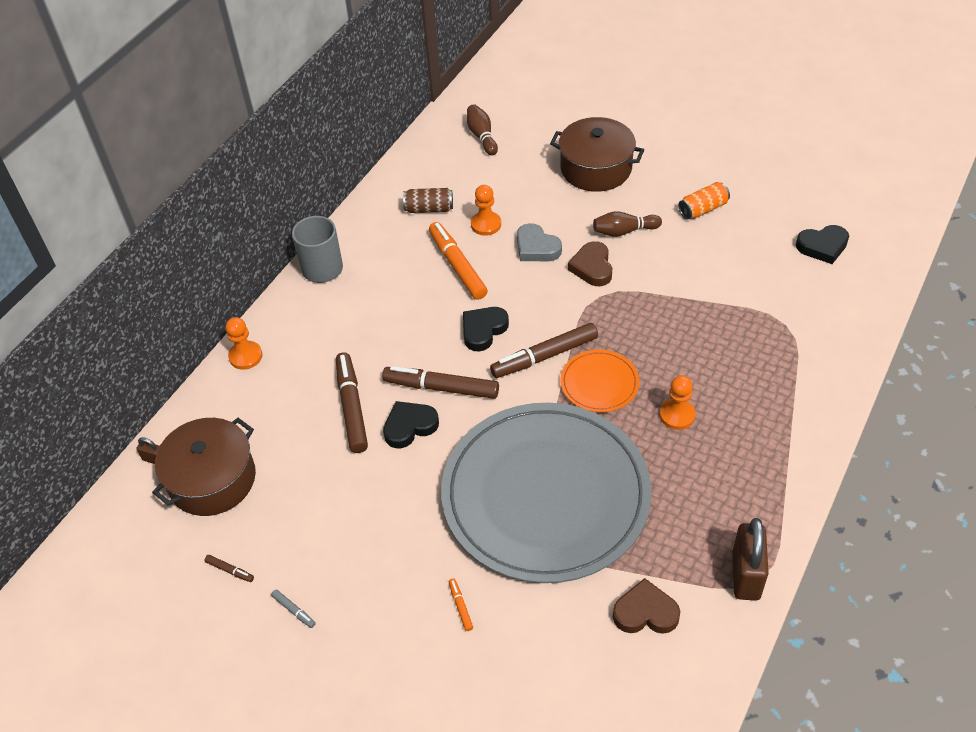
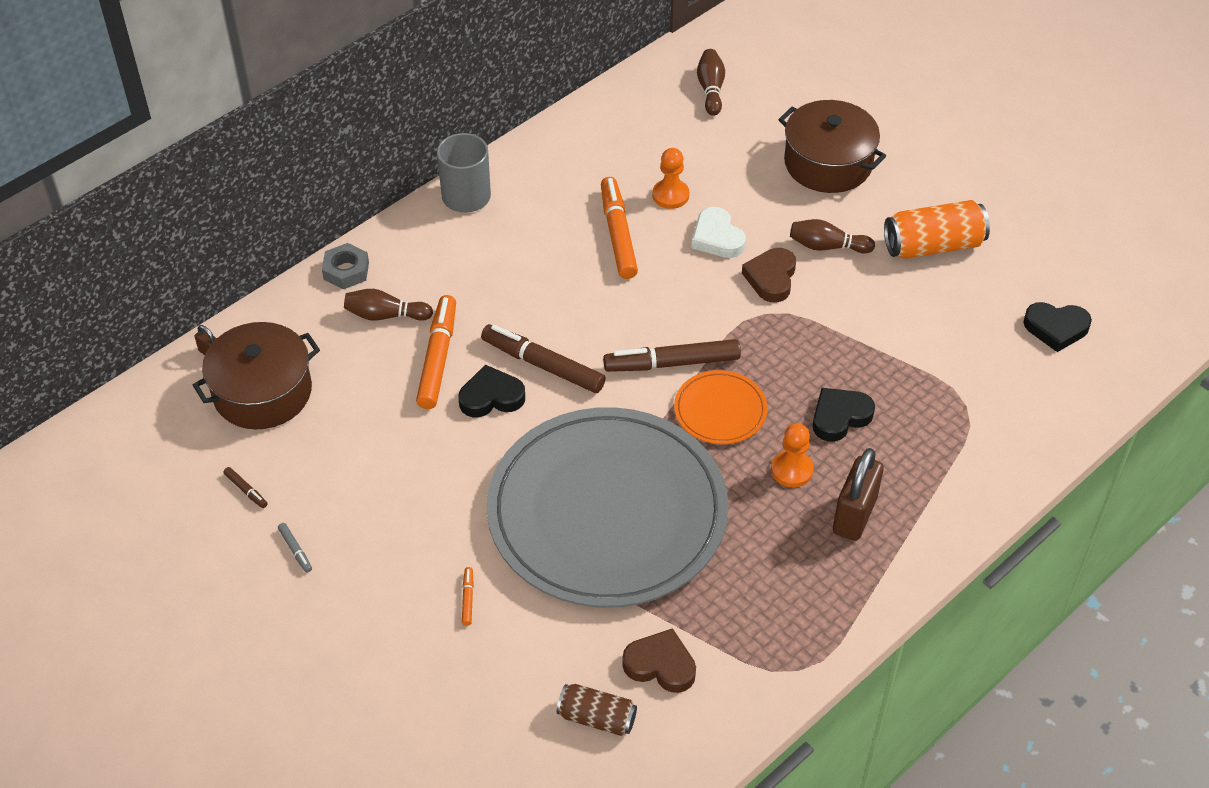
camera: 15 degrees right, 0 degrees up
(245, 356) = (346, 271): orange pawn -> grey nut
(293, 384) = (385, 315): none -> brown bowling pin
(352, 407) = (438, 358): brown marker -> orange marker
(429, 209) = (613, 159): brown can -> brown can (597, 717)
(483, 330) = (616, 315): black heart -> black heart (839, 417)
(536, 247) = (717, 238): grey heart -> white heart
(703, 209) = (933, 245): orange can -> orange can, size x1.59
(745, 575) = (787, 661): brown padlock -> brown padlock (854, 515)

